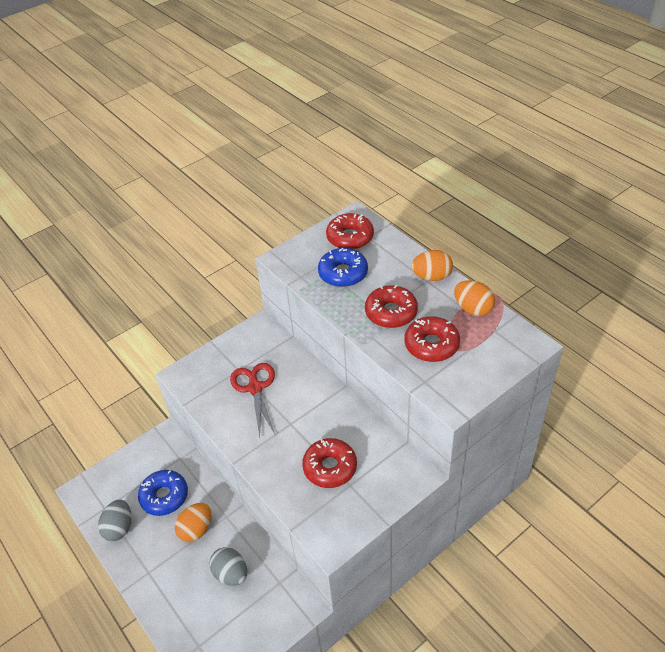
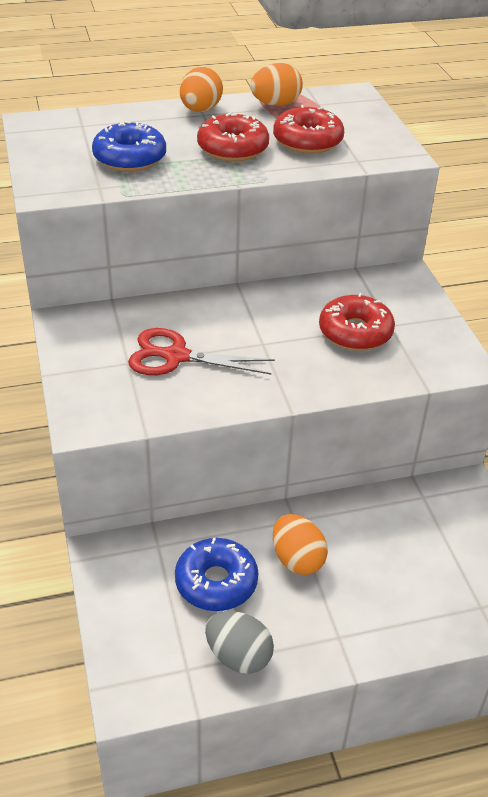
camera: 70 degrees left, 5 degrees down
(231, 574) = (388, 541): grey egg -> none
(350, 237) = (68, 136): red donut -> none

